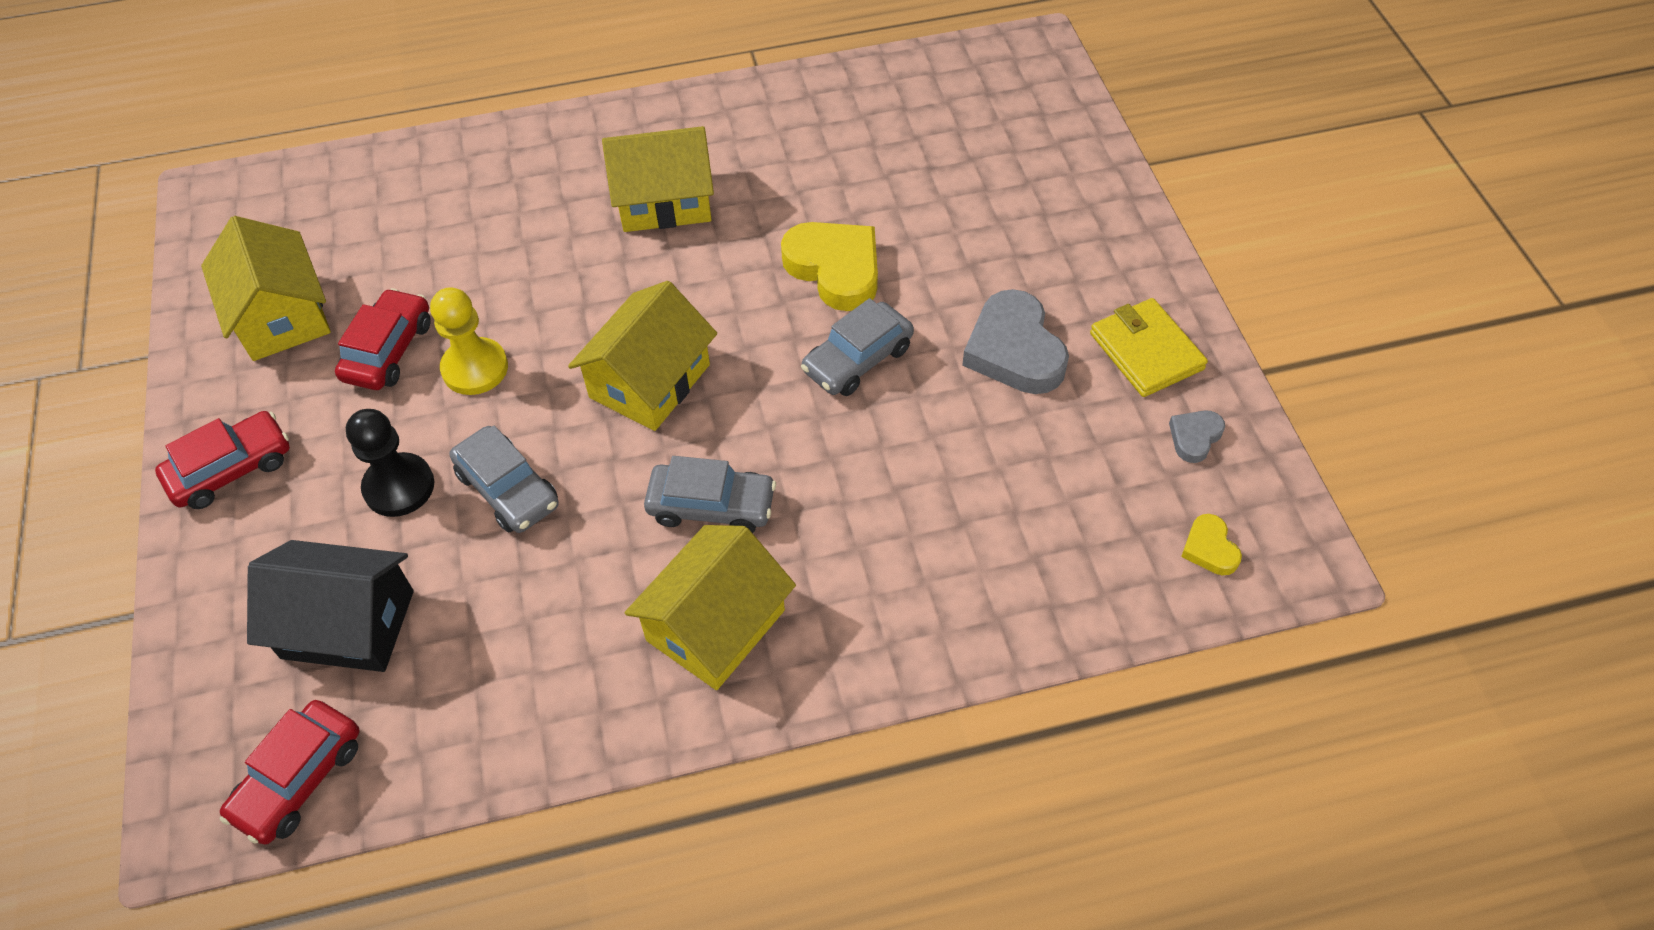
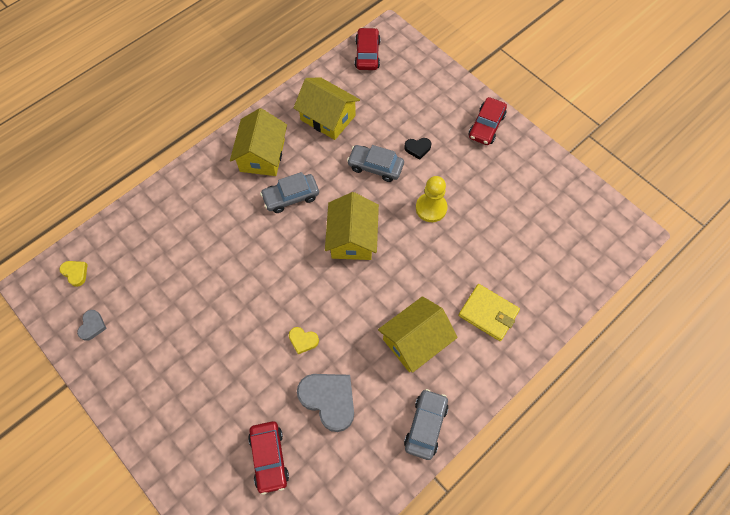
camera: 150 degrees right, 10 degrees up
(281, 315) = (534, 192): yellow house -> yellow house (328, 118)
(348, 624) = (392, 98): black house -> none
(388, 350) = (474, 198): red car -> red car (269, 458)
(399, 487) = (417, 148): black pawn -> black heart
(835, 269) = (303, 340): yellow heart -> yellow heart, size x0.50
(857, 359) = (265, 293): grey car -> grey car (425, 425)
(1014, 350) = (193, 334): grey heart -> grey heart (329, 400)
(1146, 351) = (127, 365): yellow wallet -> yellow wallet (488, 313)

